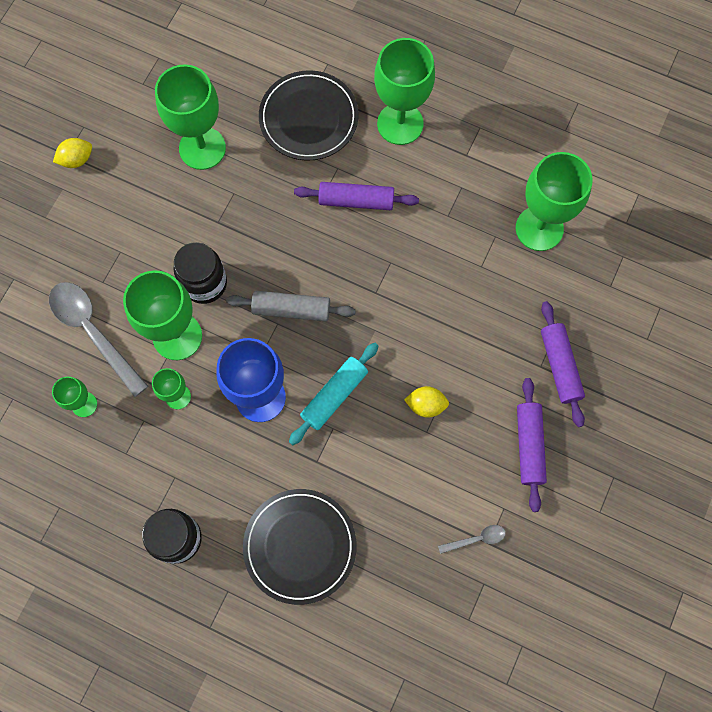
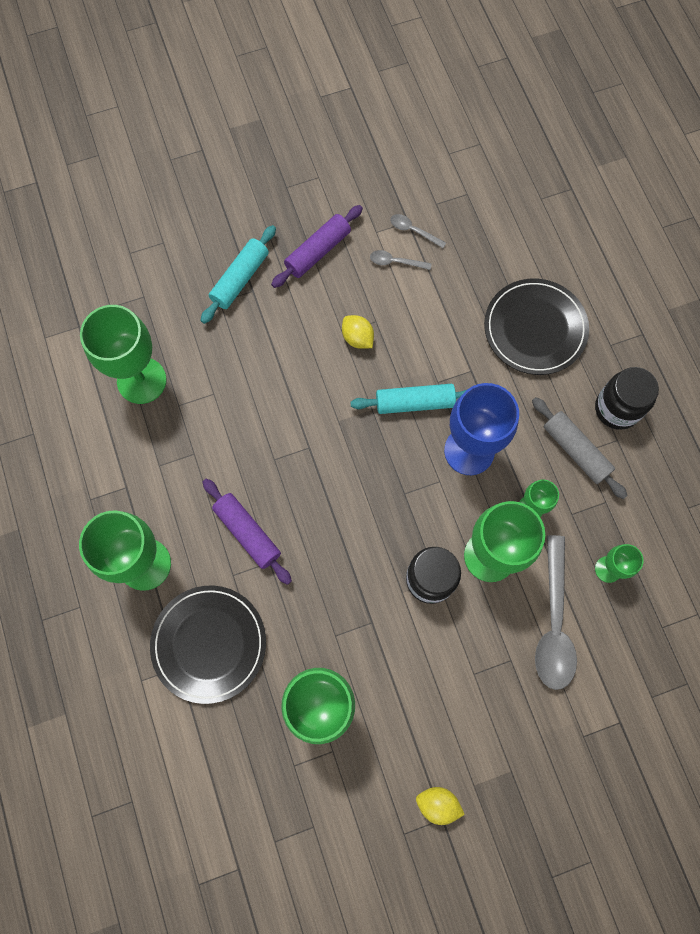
camera: 135 degrees left, 0 degrees up
(291, 309) = (383, 494): grey rolling pin -> grey rolling pin (575, 451)
(462, 497) = (395, 262): none -> grey spoon
(560, 366) = (240, 279): purple rolling pin -> turquoise rolling pin

